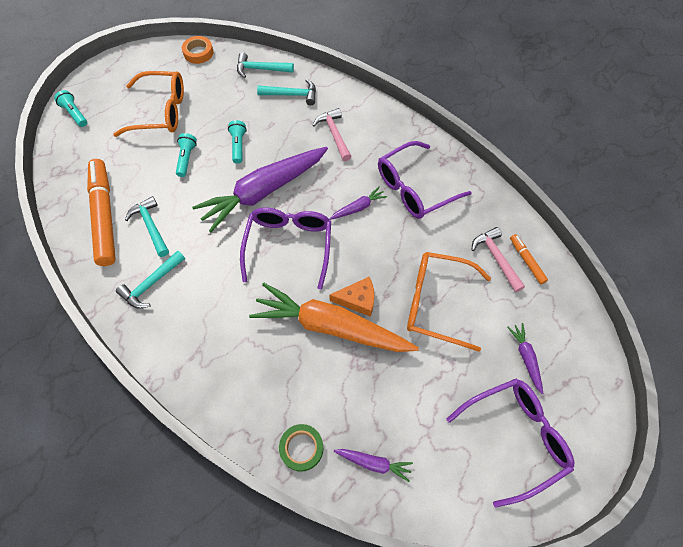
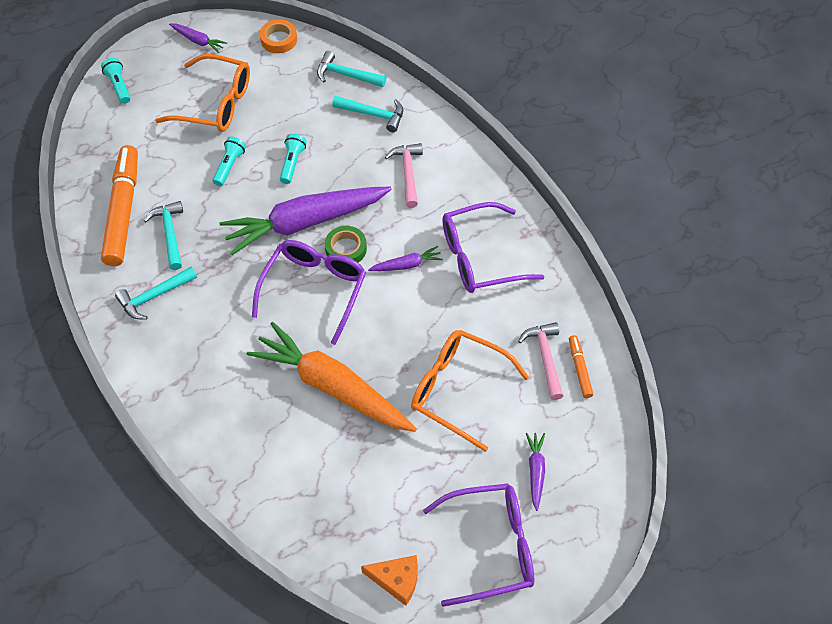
camera: 15 degrees right, 5 degrees down
(301, 448) = (262, 500): green tape -> green tape (346, 249)
(357, 300) = (371, 366): orange cheese -> orange cheese (396, 580)
(374, 463) = (332, 533): purple carrot -> purple carrot (198, 41)

